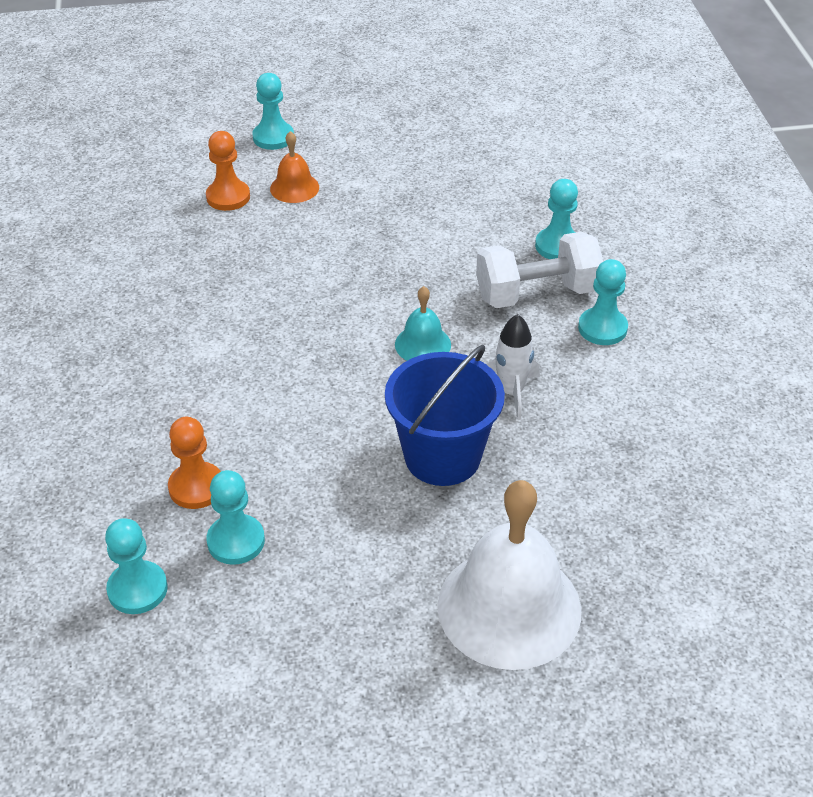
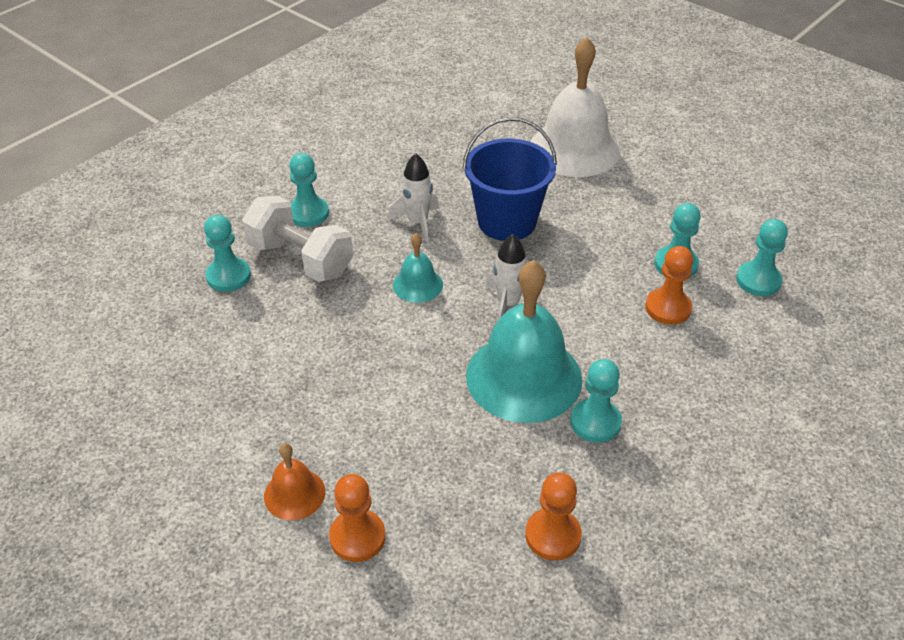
camera: 130 degrees left, 0 degrees up
(111, 273) = (553, 535): none -> orange pawn
(247, 343) = (524, 377): none -> turquoise bell
(273, 137) = (217, 581): turquoise pawn -> turquoise pawn (595, 422)
(332, 385) = (508, 304): none -> white rocket

